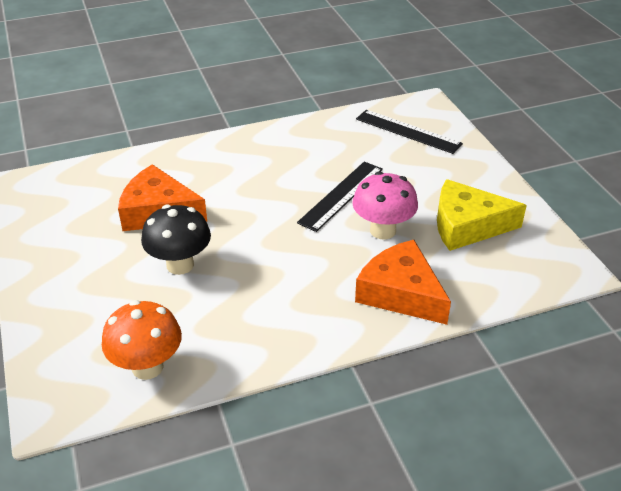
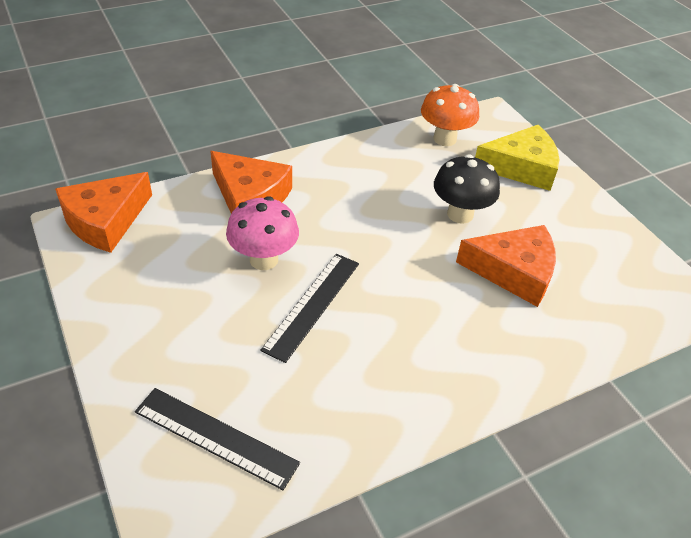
camera: 170 degrees right, 5 degrees up
(467, 225) = (167, 270): yellow cheese -> yellow cheese (521, 167)
(543, 272) = (105, 220): none -> orange cheese

